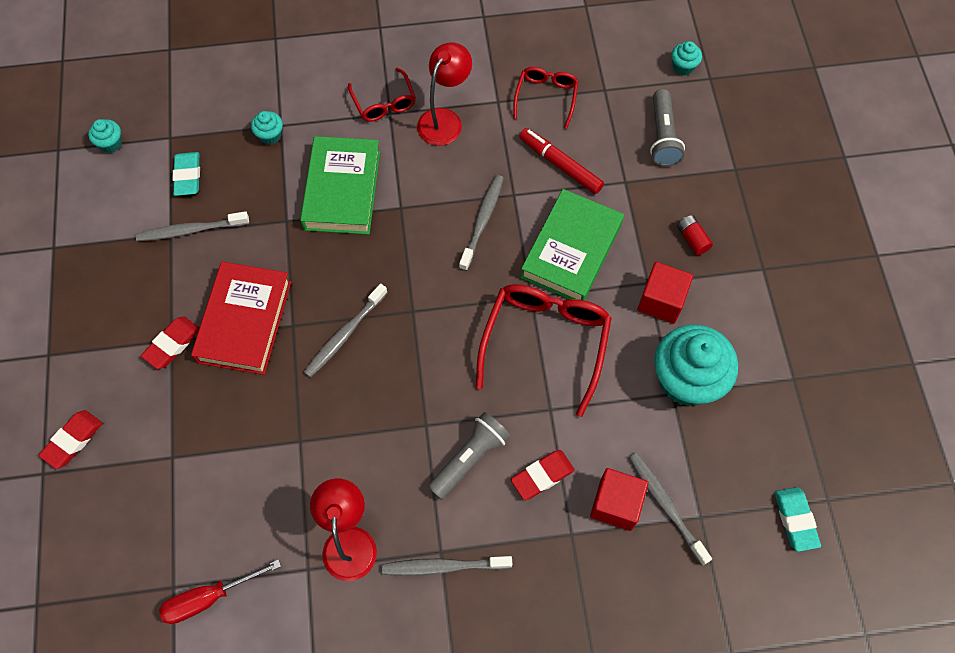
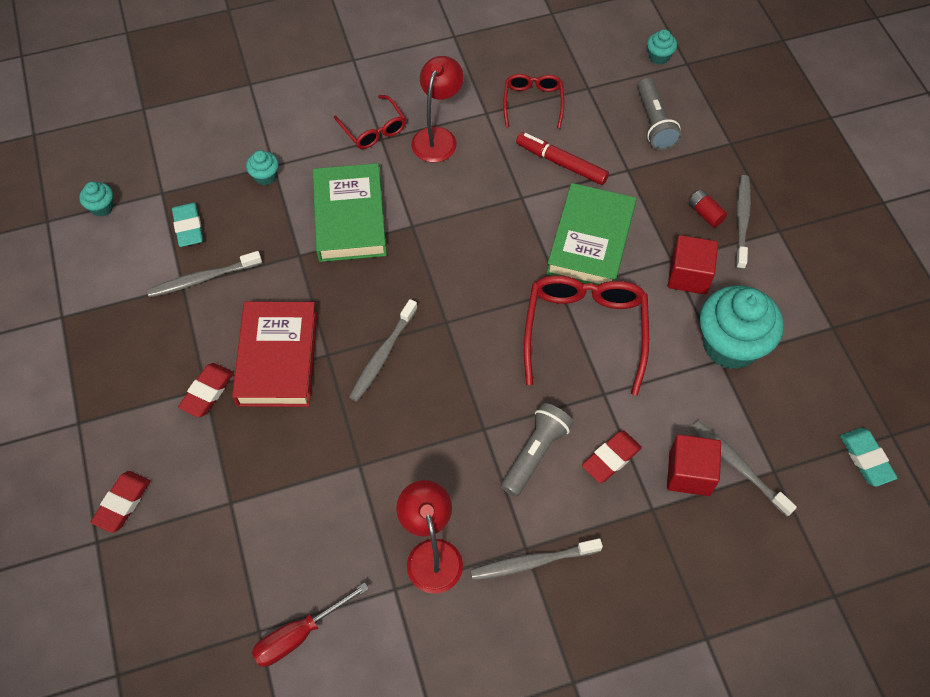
camera: 10 degrees left, 5 degrees down
(482, 221) = (496, 227): grey toothbrush -> grey toothbrush (742, 221)

